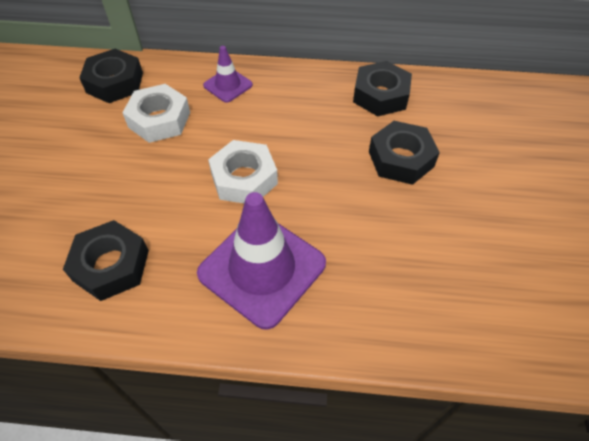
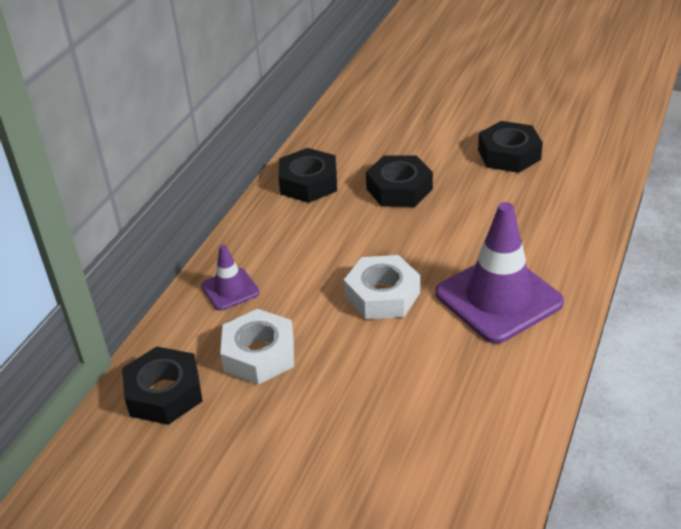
camera: 70 degrees left, 15 degrees down
(111, 265) = (464, 409): black nut -> black nut (509, 154)

